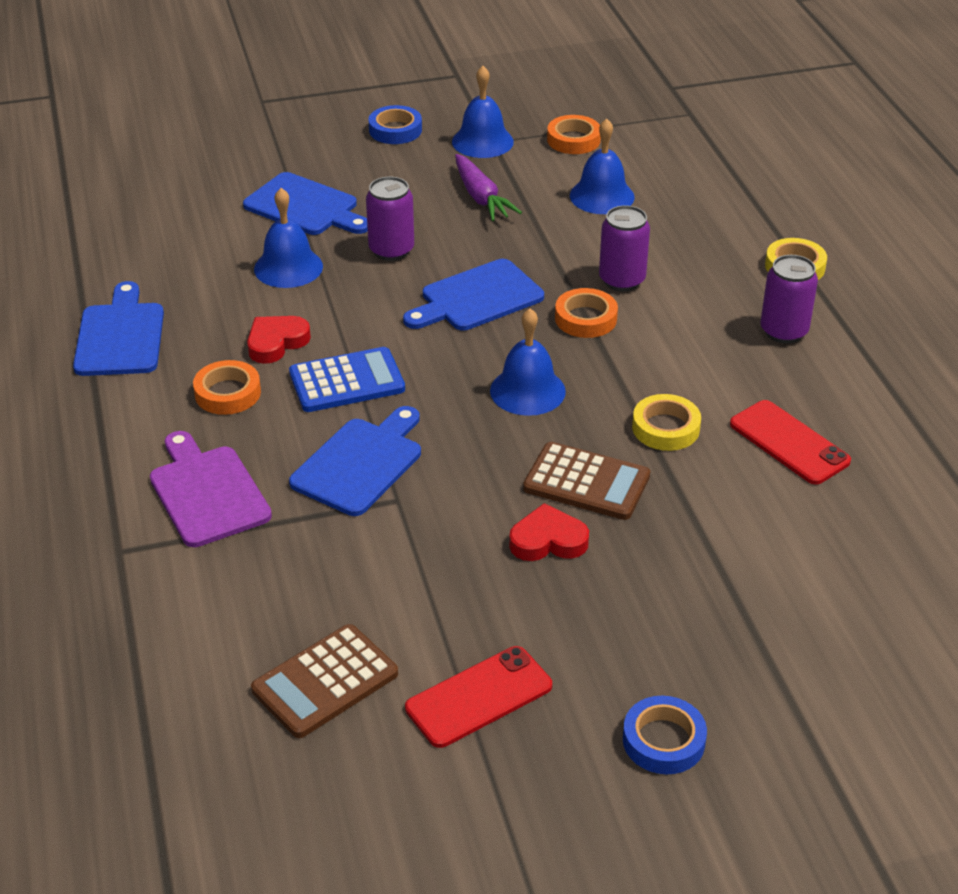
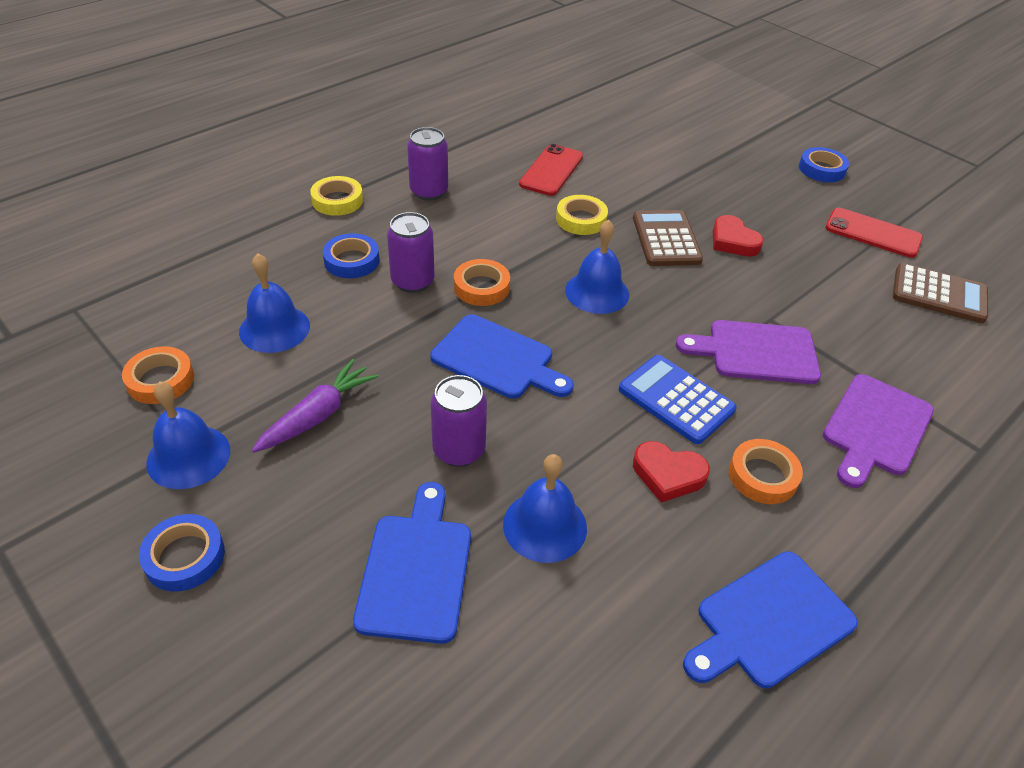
camera: 120 degrees left, 5 degrees up
(360, 463) = (756, 352): blue cutting board -> purple cutting board
(678, 253) = (352, 261): none -> blue tape

